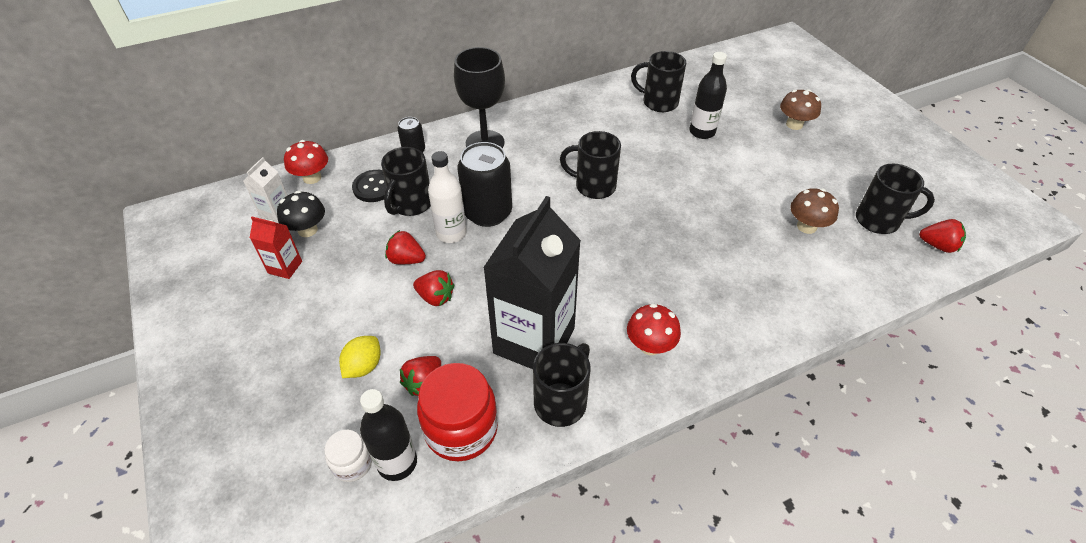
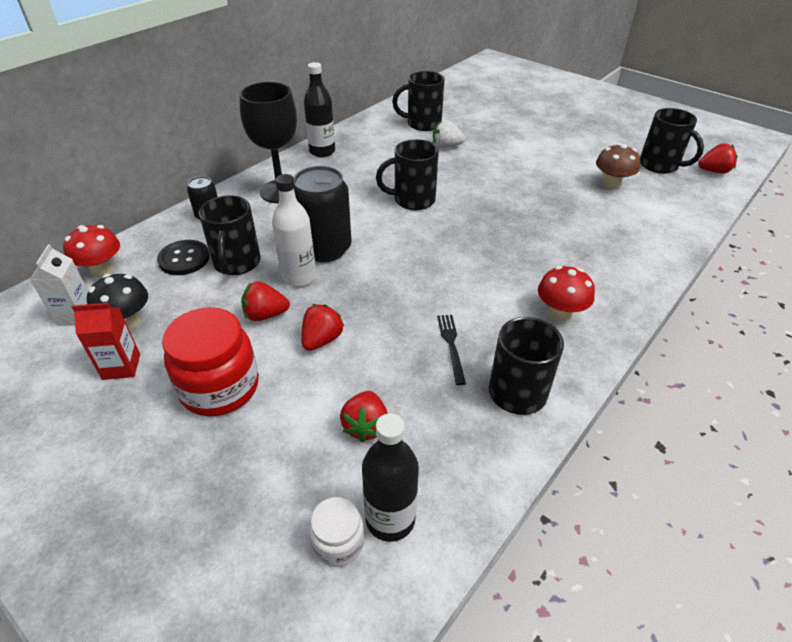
camera: 25 degrees left, 5 degrees down
(363, 366) = (284, 434): yellow lemon -> none
(435, 297) = (322, 340): red strawberry -> red strawberry turned 60 degrees counterclockwise
(461, 429) = (436, 455): red jar -> red jar (220, 387)
(534, 341) = (451, 345): black carton -> black fork
(664, 135) = (446, 146): none -> white strawberry
(702, 132) = (475, 137): black bottle -> black bottle (322, 151)
(794, 124) = (544, 115): brown mushroom -> none
(879, 221) = (660, 165): black mug -> black mug turned 60 degrees clockwise

